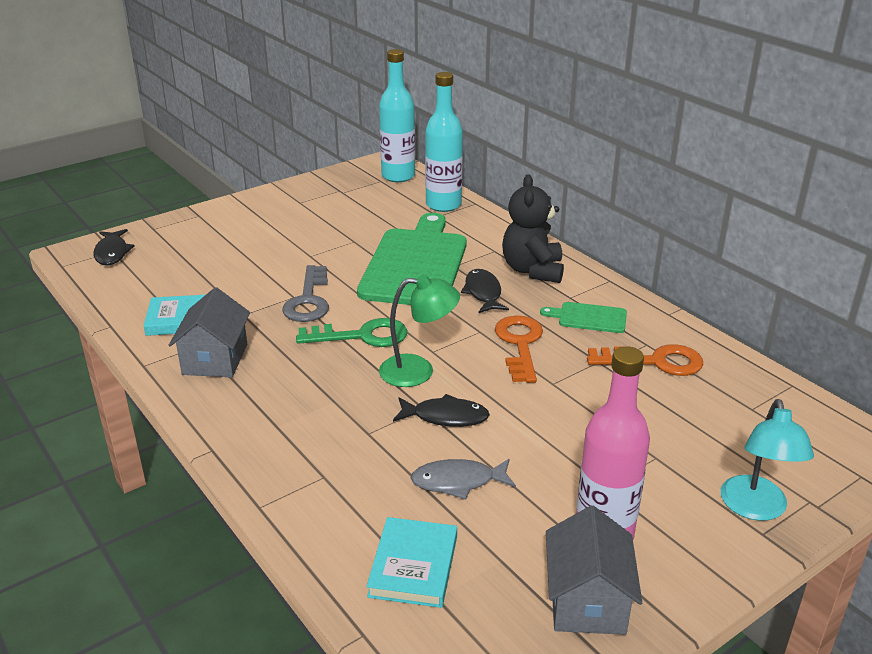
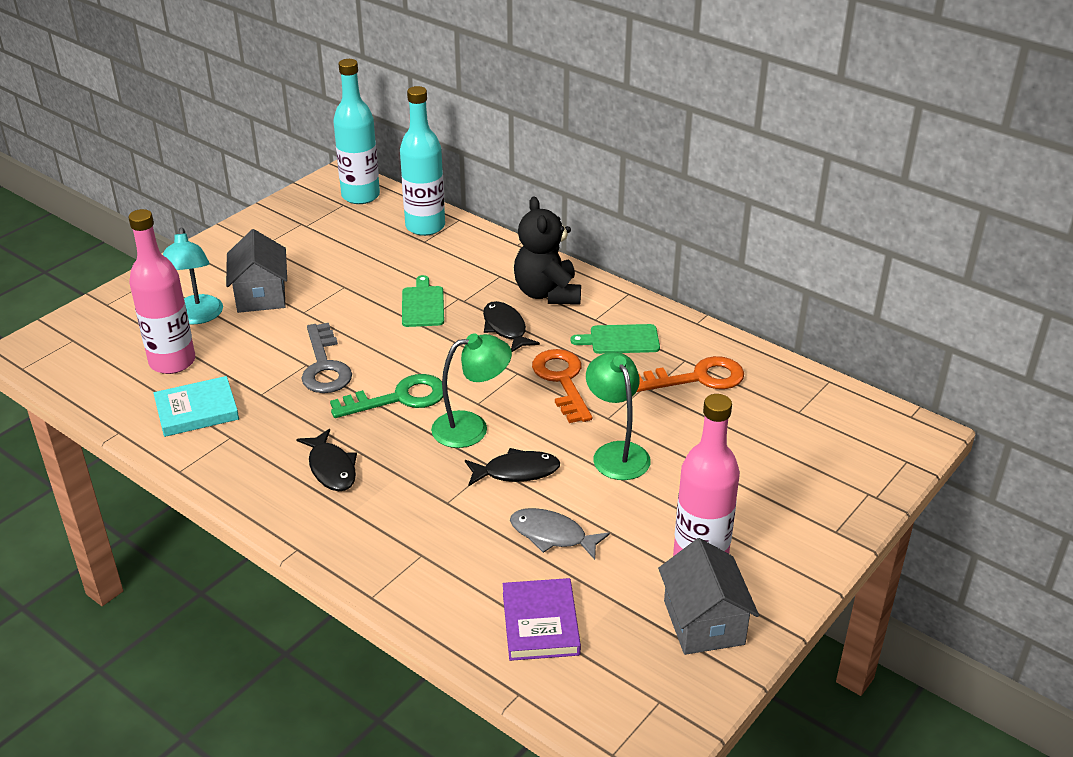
camera: 15 degrees left, 5 degrees up
(112, 253) = (73, 343): black fish -> black fish (331, 468)
(183, 278) = (172, 362): none -> pink bottle
(215, 359) = (254, 451): grey house -> grey house (261, 295)
(413, 566) = (540, 623): turquoise book -> purple book
(416, 264) = (423, 305): green cutting board -> green cutting board, size x0.44
(458, 482) = (552, 535): grey fish -> grey fish turned 45 degrees clockwise
(550, 416) = (616, 453): none -> green lamp
(755, 509) = (824, 509): turquoise lamp -> turquoise lamp (197, 317)

